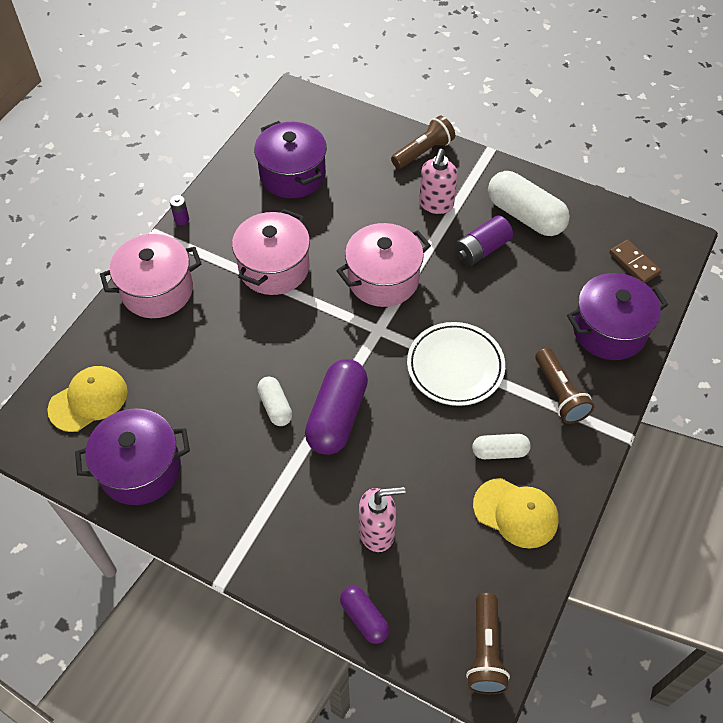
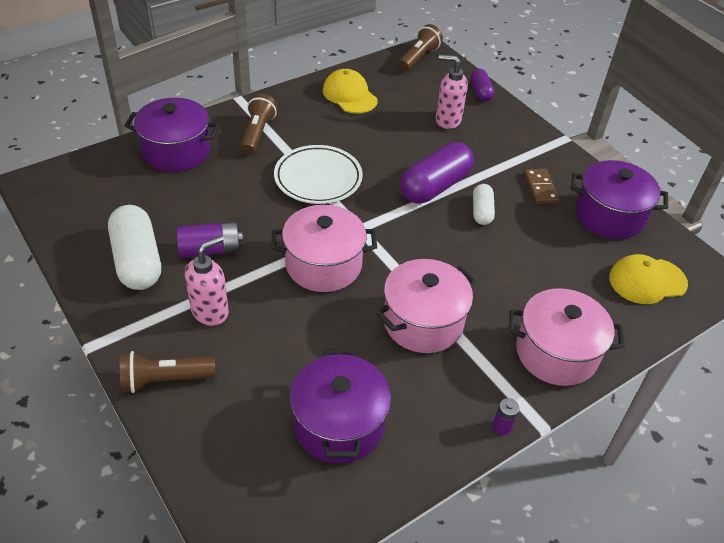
camera: 155 degrees left, 10 degrees down
(499, 452) = (331, 123): white capsule -> none
(634, 263) = (96, 183): brown domino -> brown domino (540, 188)

